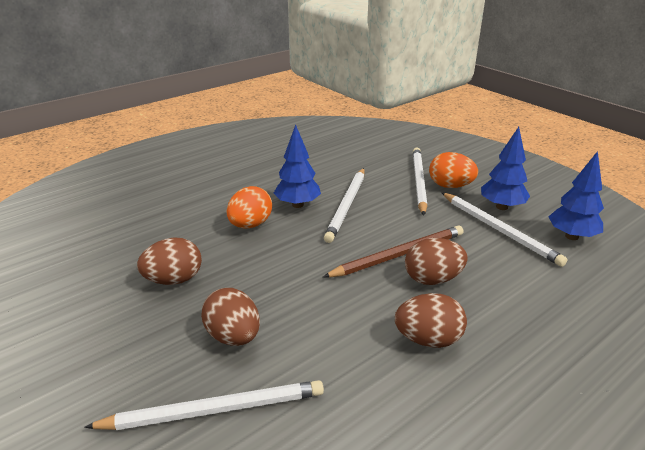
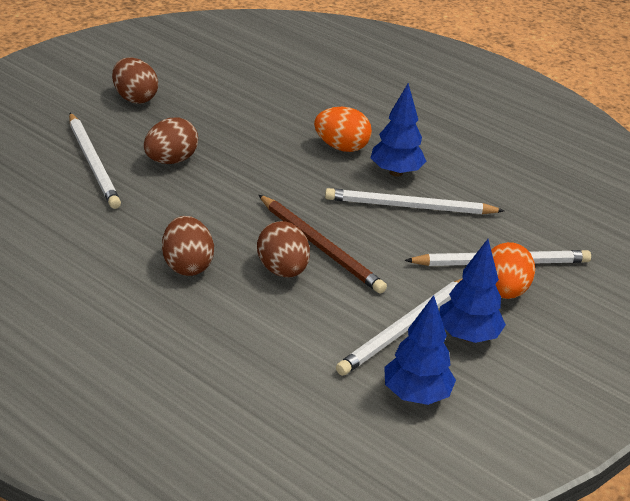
camera: 75 degrees right, 5 degrees up
(174, 280) = (237, 120): brown egg -> brown egg (135, 98)

